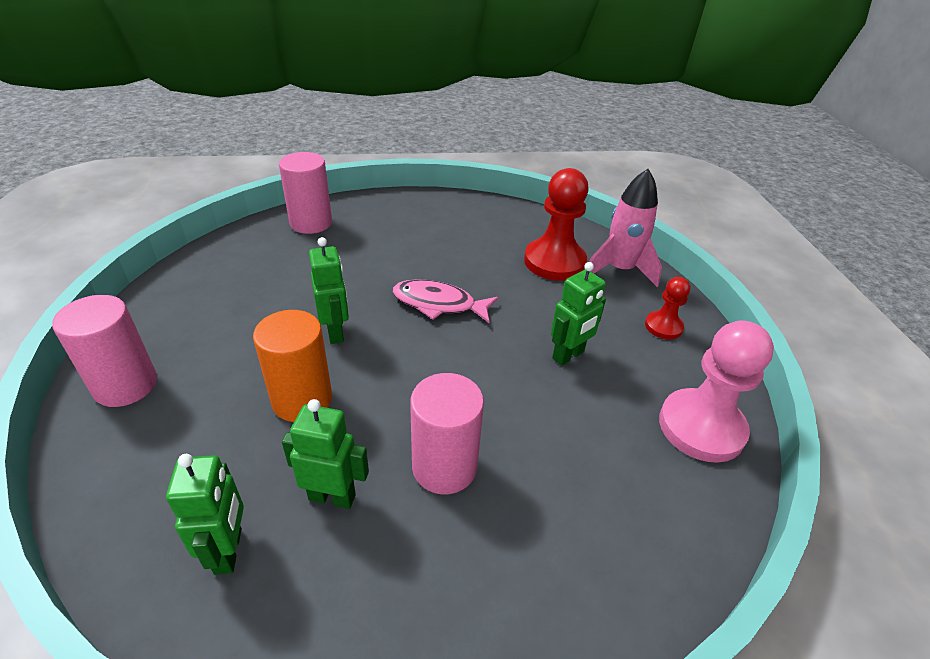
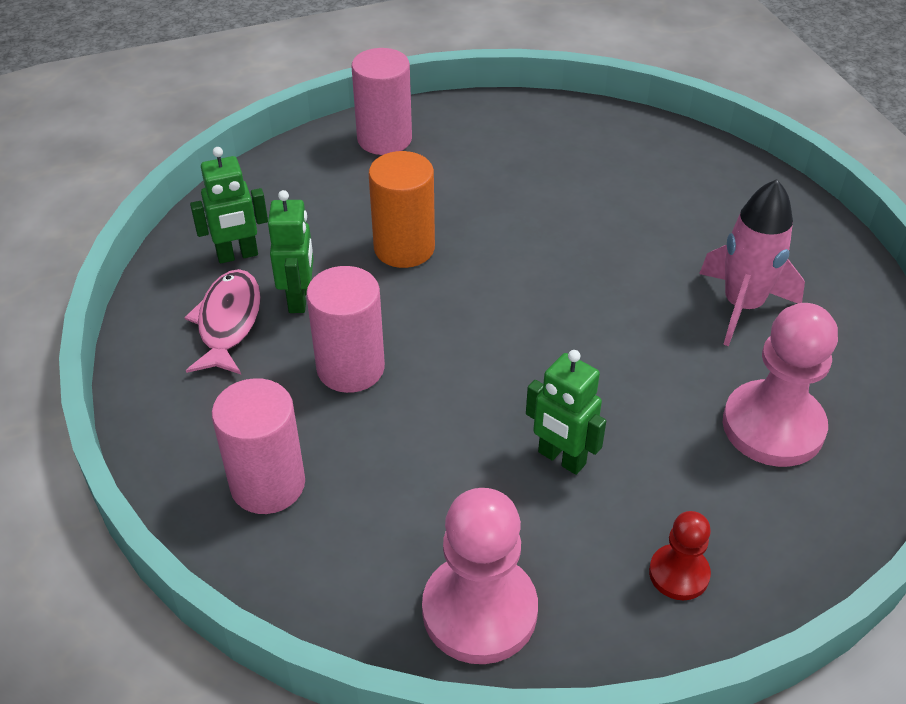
camera: 80 degrees right, 5 degrees up
(311, 223) = (704, 168): pink cylinder -> pink cylinder (268, 484)
(335, 332) = (510, 244): green robot -> none
(439, 304) = (602, 317): pink fish -> pink fish (228, 323)
(554, 262) = (773, 426): red pawn -> pink pawn
(619, 270) = (803, 514): pink rocket -> pink rocket (742, 306)

